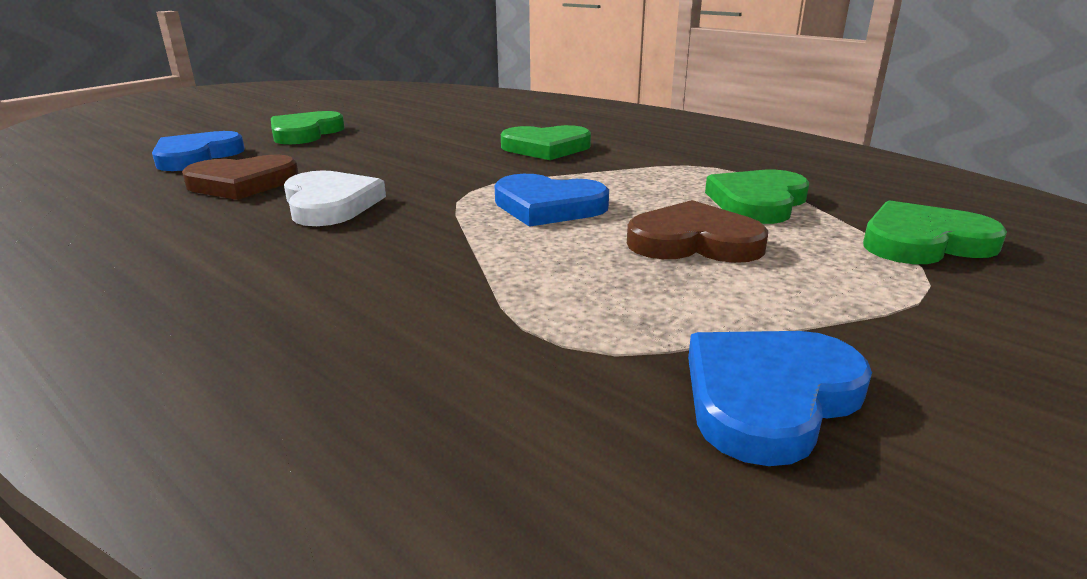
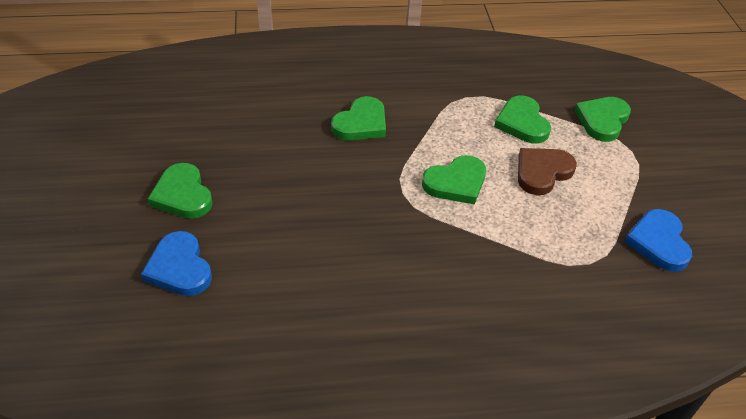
camera: 50 degrees left, 20 degrees up
(242, 183) = (278, 269): brown heart -> none
(330, 204) = (364, 251): white heart -> none
(548, 206) = (456, 183): blue heart -> green heart

